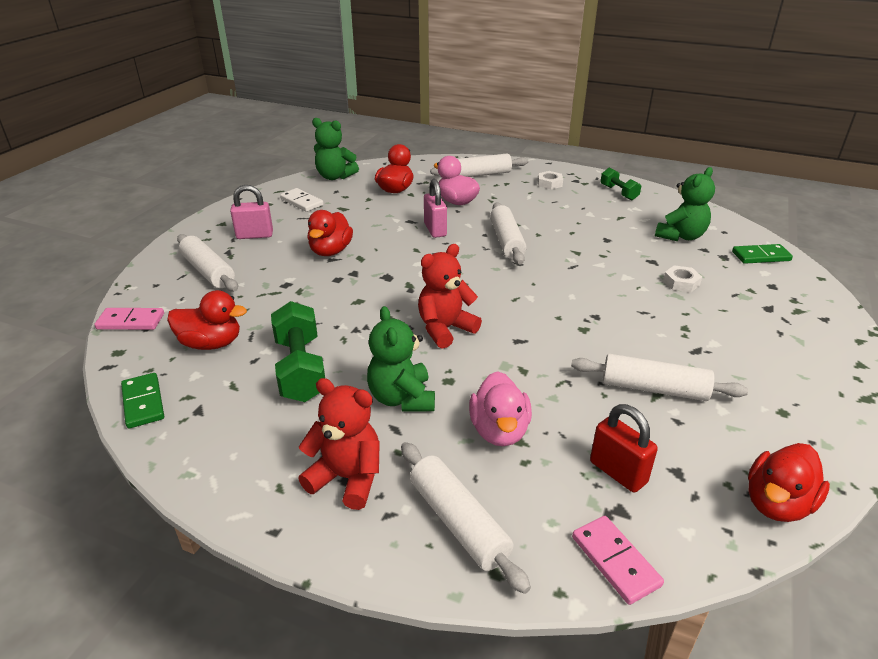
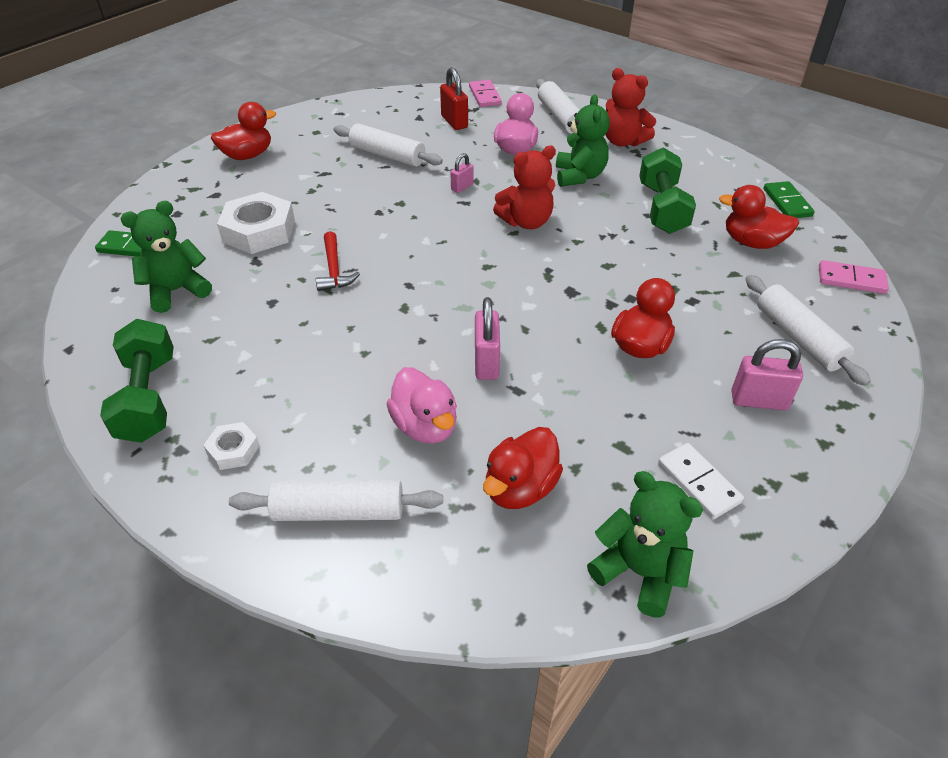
camera: 165 degrees left, 10 degrees up
(506, 241) = (400, 322): white rolling pin -> none
(533, 358) = (462, 187): none -> pink padlock
(585, 264) = (334, 269): none -> red hammer
(618, 192) = (148, 398): green dumbbell -> green dumbbell, size x1.68
(681, 283) = (259, 231): white nut -> white nut, size x1.97
(777, 503) = (378, 100): red duck -> red duck (248, 155)

